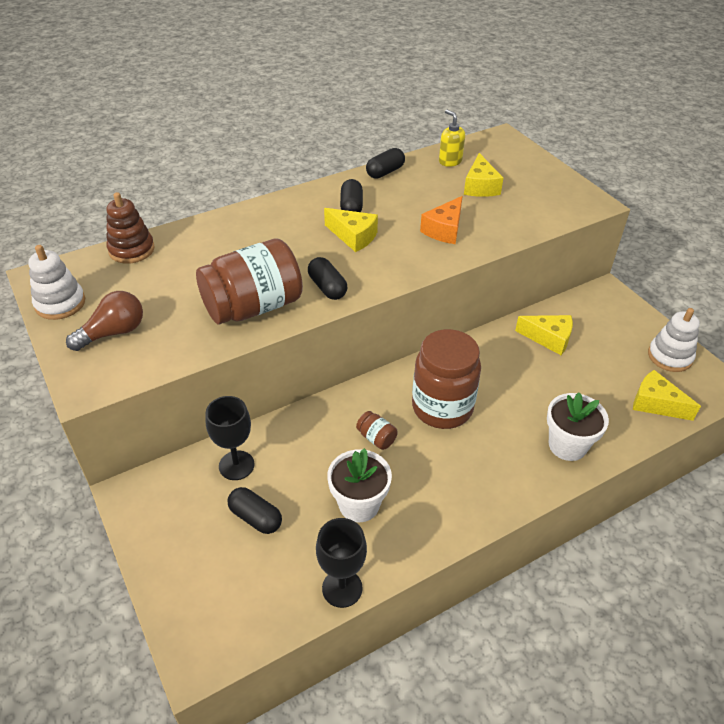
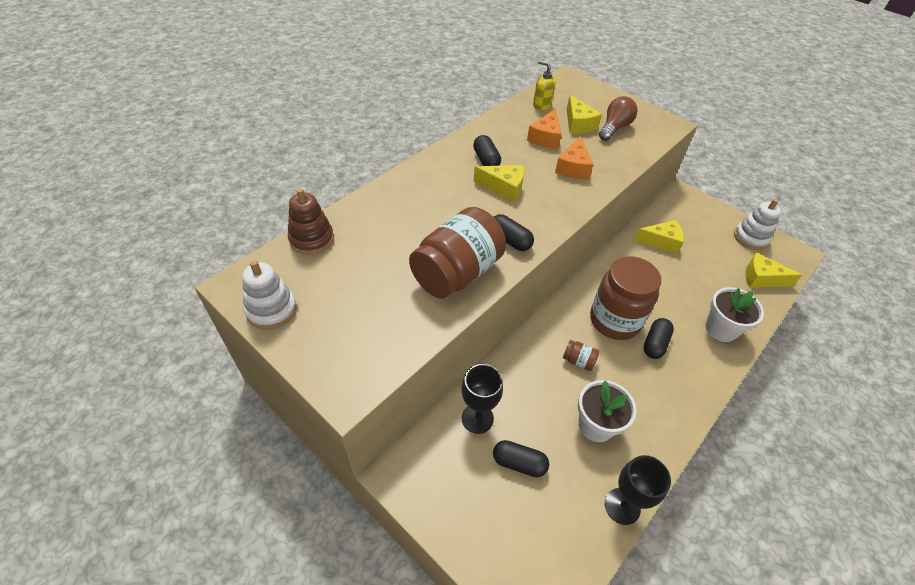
camera: 20 degrees left, 5 degrees up
(113, 332) = (342, 328): brown light bulb -> brown light bulb (614, 128)
(385, 172) = (495, 123): black capsule -> black capsule (655, 344)
(432, 195) = (545, 137): none -> orange cheese

